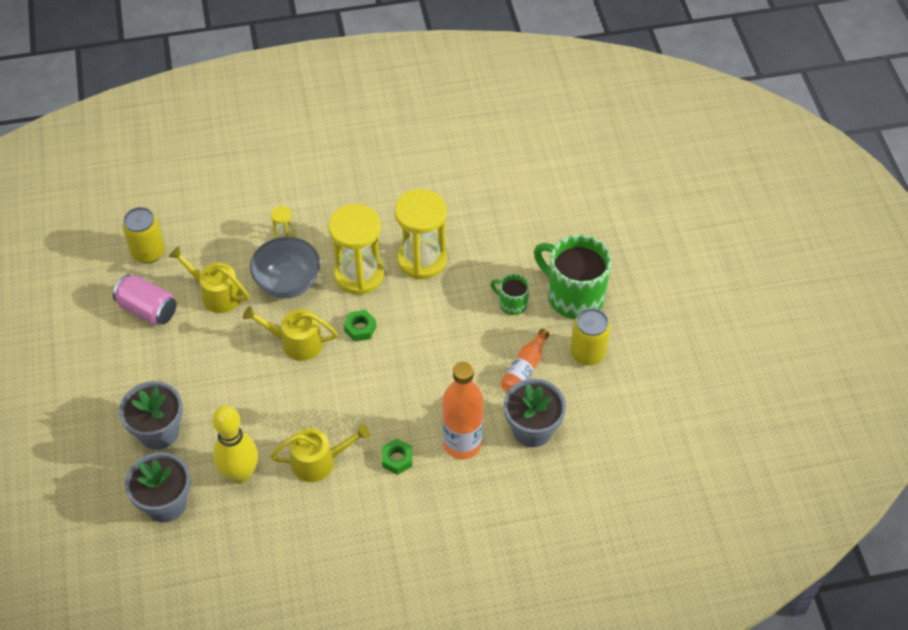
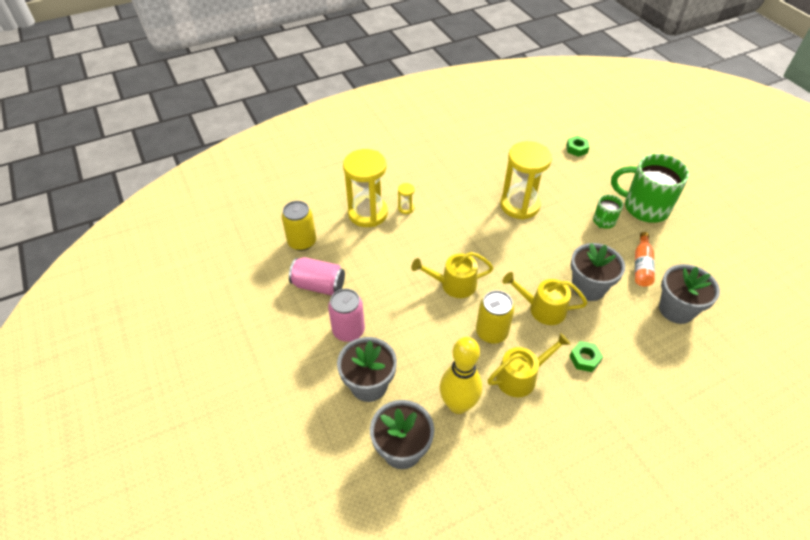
camera: 15 degrees left, 5 degrees down
(160, 369) = (348, 330): none -> pink can
(217, 294) = (371, 261): yellow watering can -> yellow watering can (543, 309)
(288, 283) = (425, 242): grey bowl -> none
(359, 274) = (478, 225): yellow hourglass -> yellow hourglass (368, 213)
(360, 328) = (499, 263): green nut -> green nut (576, 149)
(447, 381) = (588, 287): none -> grey flower pot
(462, 444) = (629, 334): orange bottle -> none
(512, 303) = (603, 222): green mug -> green mug turned 75 degrees counterclockwise
(587, 353) = (680, 244): yellow can -> yellow can (491, 332)

